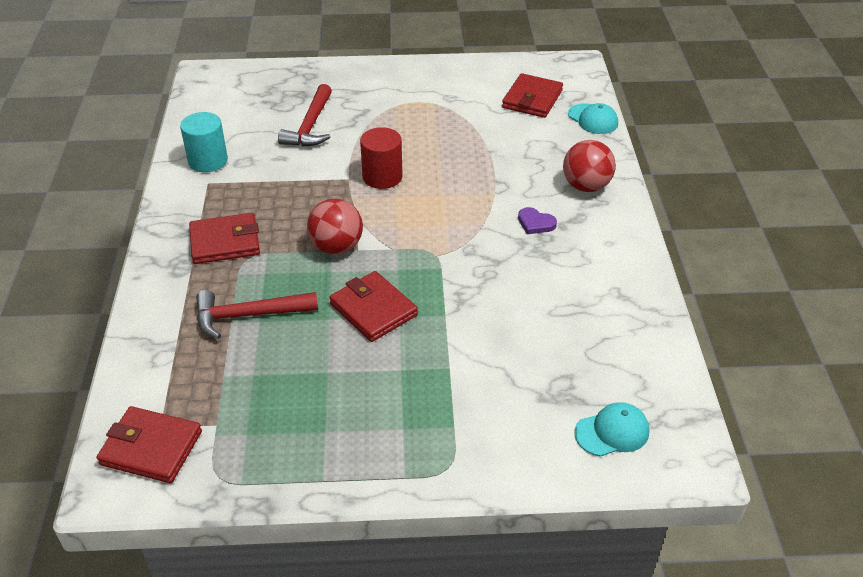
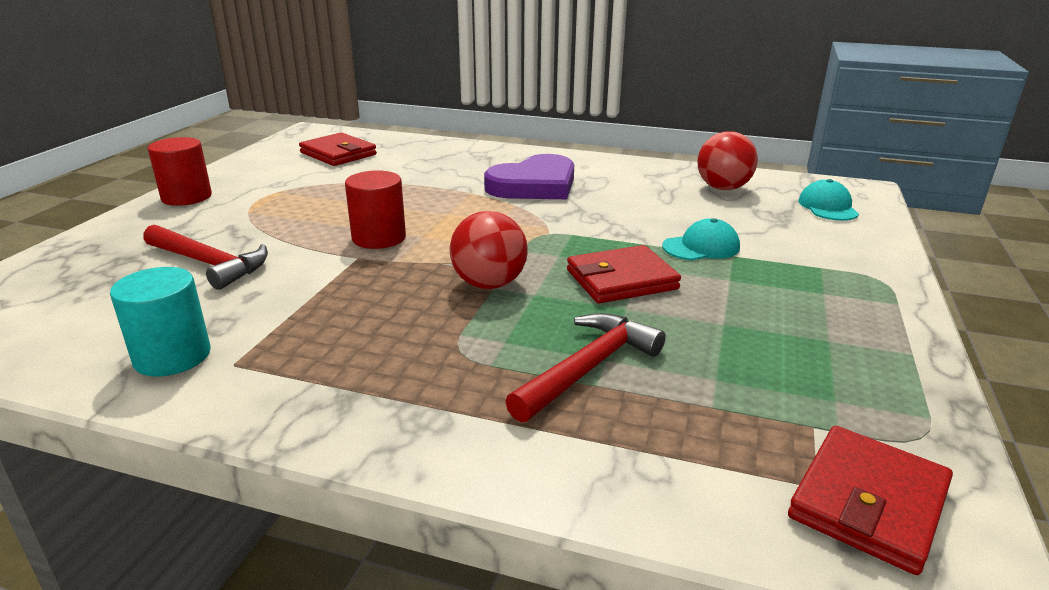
camera: 70 degrees left, 15 degrees down
(225, 242) = (404, 366): red wallet -> none
(248, 315) = (588, 368): red hammer -> red hammer turned 150 degrees counterclockwise
(401, 73) = (186, 197): none -> red cylinder
(535, 223) = (534, 185): purple heart -> purple heart, size x2.36
(586, 186) = (498, 159): red ball -> red ball (723, 188)
(593, 119) = (403, 140): turquoise cap -> turquoise cap (701, 247)

